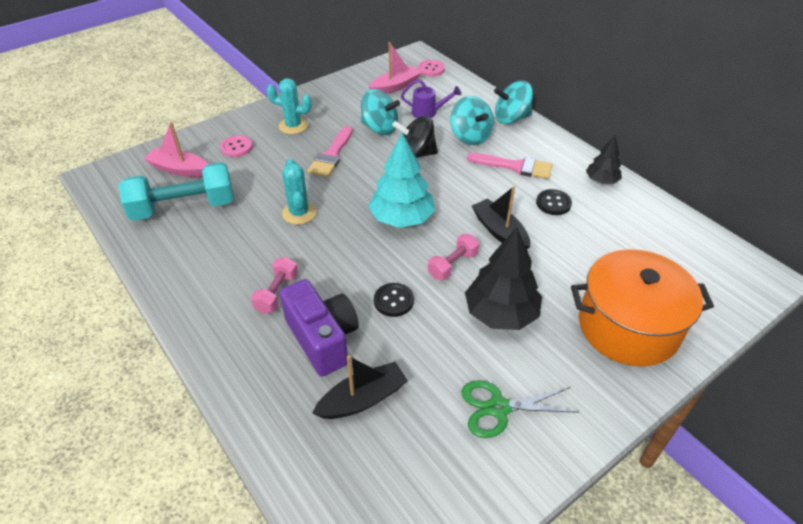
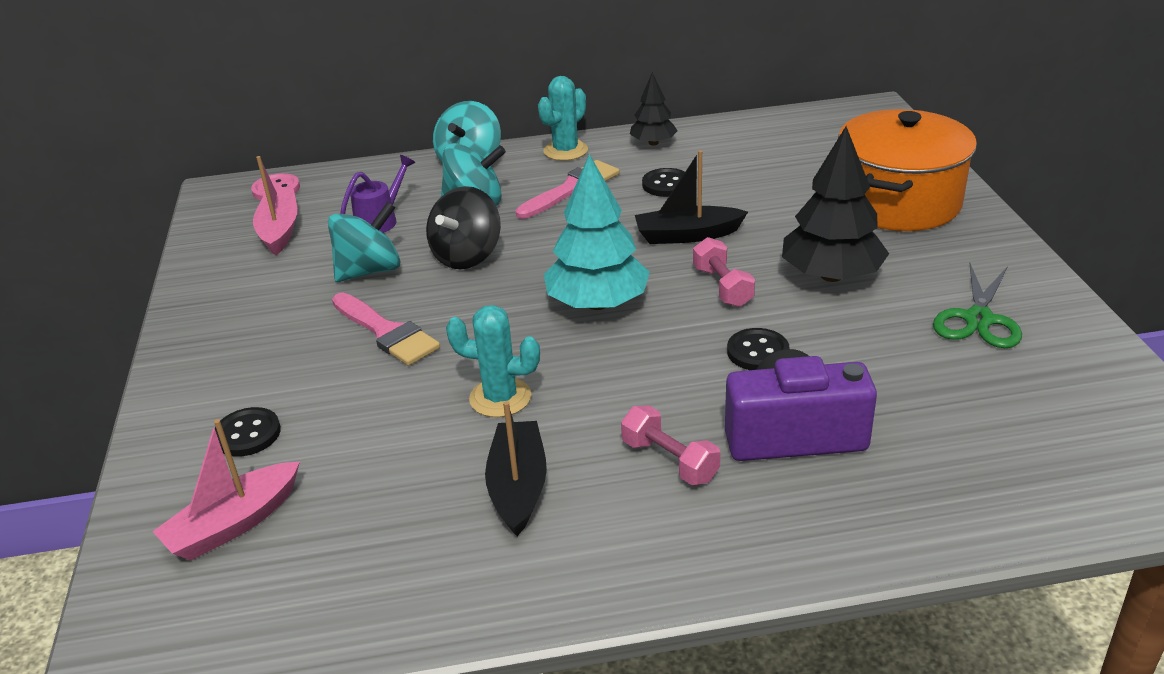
camera: 60 degrees left, 10 degrees down
(184, 207) = (359, 536): turquoise dumbbell -> none
(237, 147) = (247, 434): pink button -> black button
(293, 126) = (260, 355): turquoise cactus -> turquoise cactus (565, 151)
(363, 399) = (921, 422): black boat -> black boat (518, 487)

